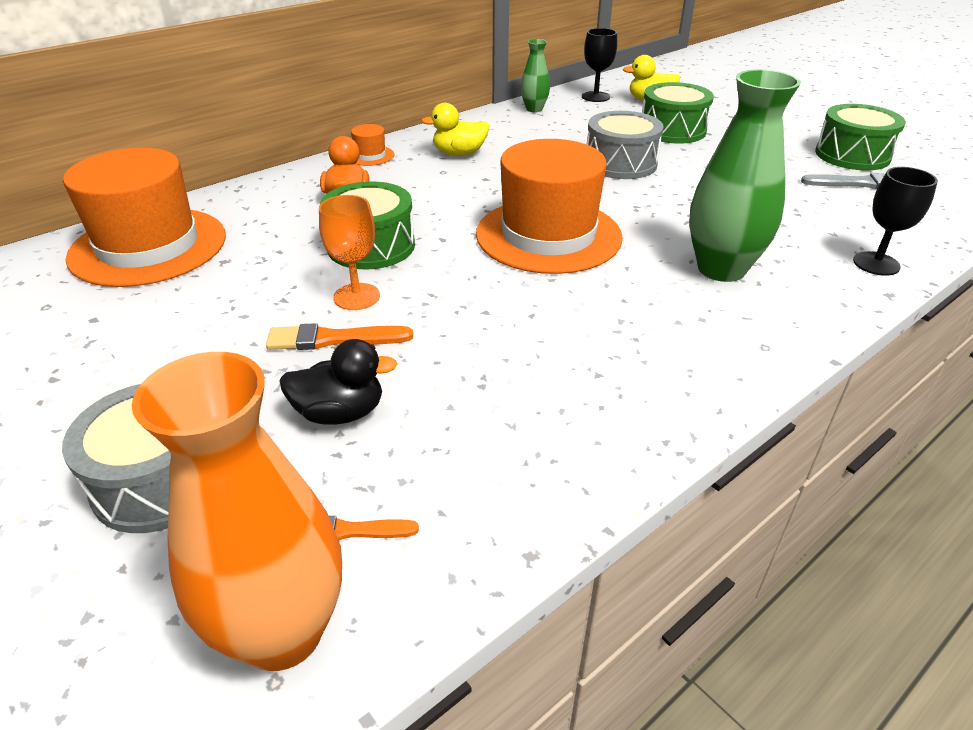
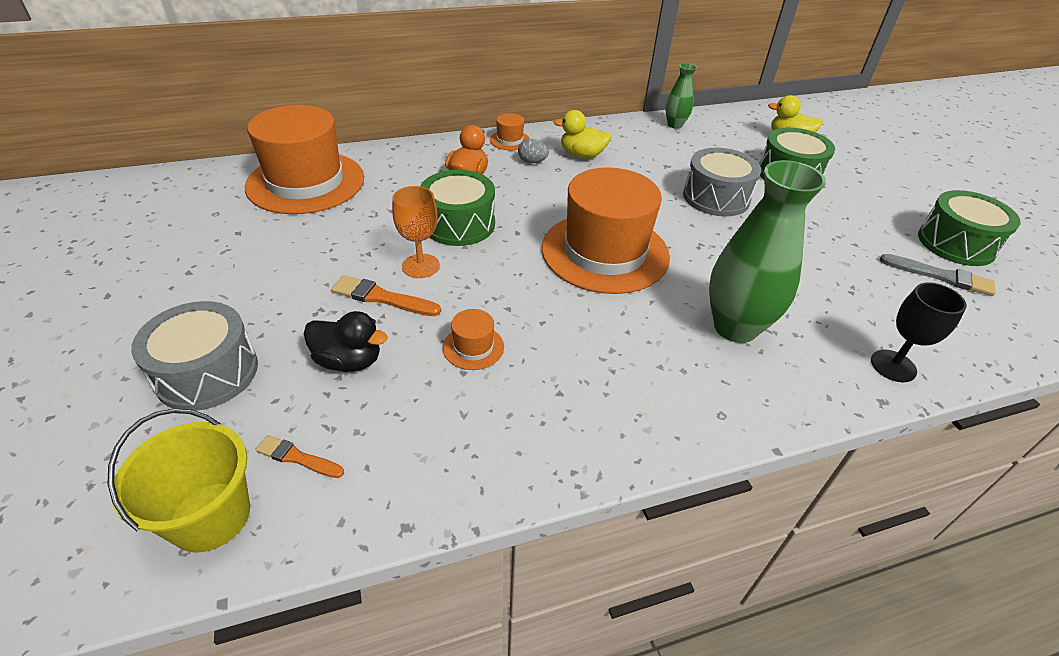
camera: 20 degrees right, 5 degrees up
(282, 632) = (210, 516): orange vase -> yellow bucket
(410, 170) = (532, 162): none -> grey egg
(475, 358) = (473, 347): none -> orange hat
(595, 97) = (739, 124): black goblet -> none

